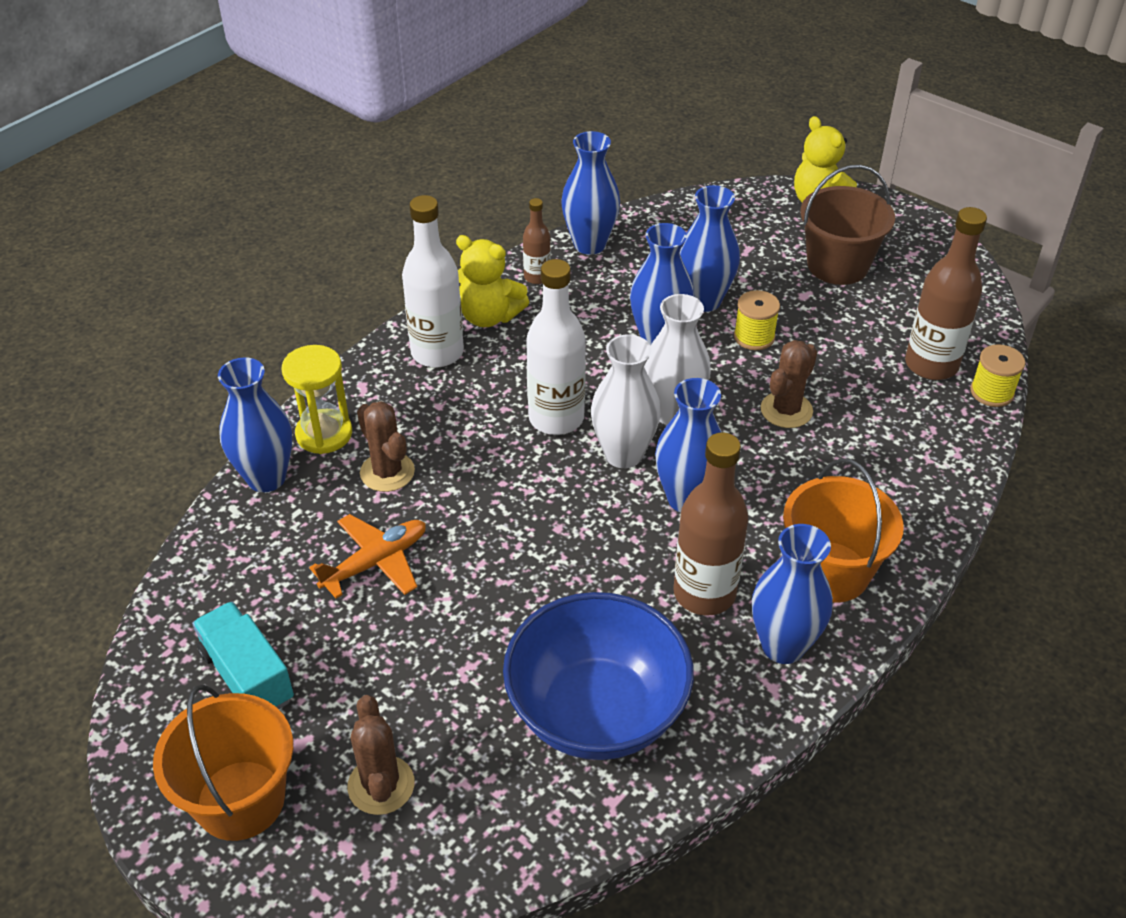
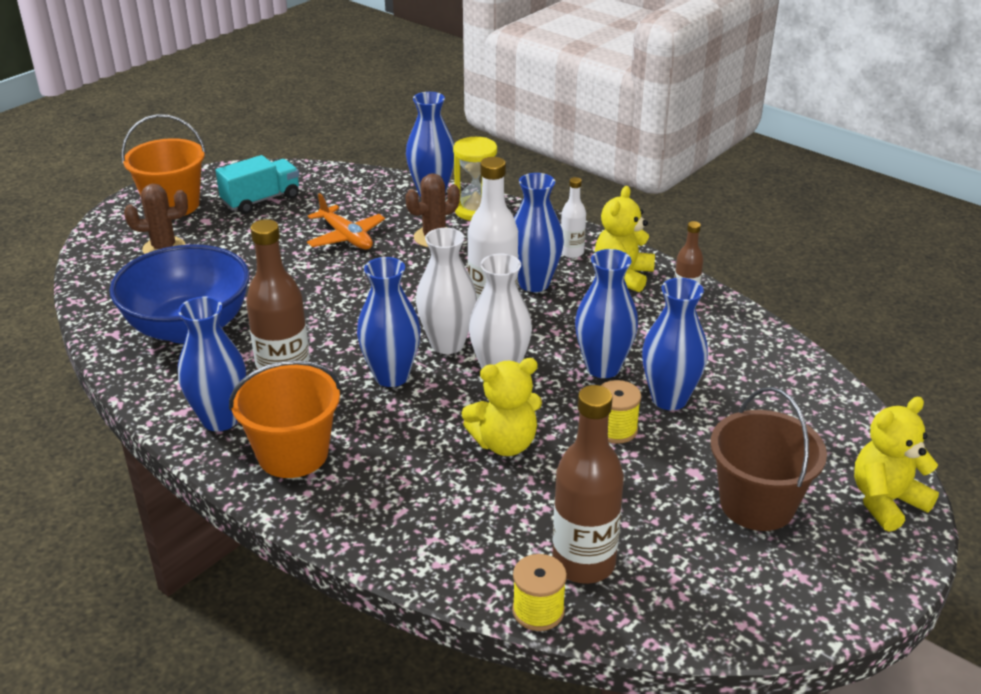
camera: 90 degrees right, 10 degrees down
(437, 352) = (571, 252): white bottle -> white bottle, size x0.53
(590, 244) = (745, 329): blue vase -> blue vase (534, 283)
(786, 410) = (504, 443): brown cactus -> yellow teddy bear

